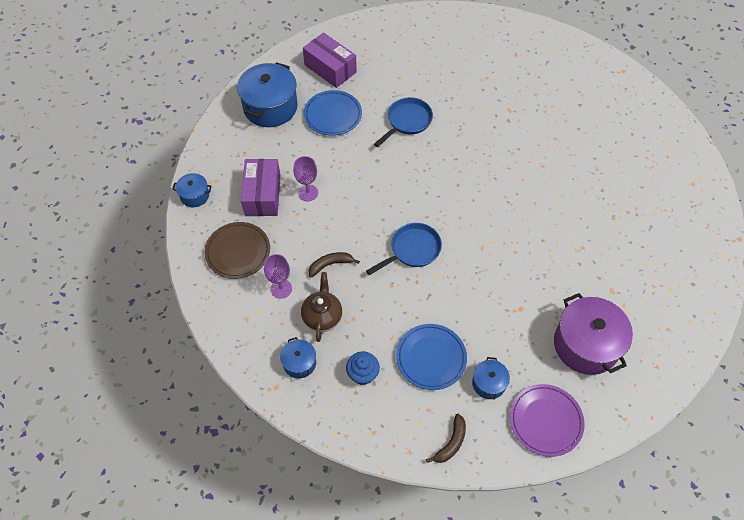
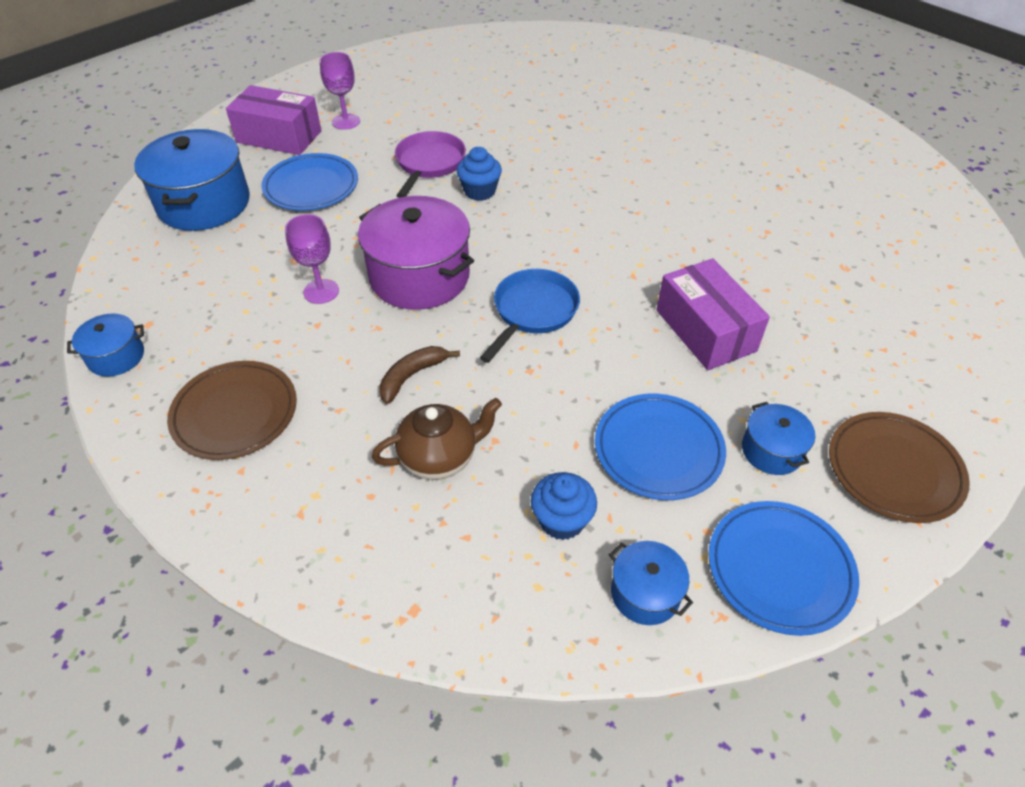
camera: 25 degrees left, 10 degrees down
(262, 195) = (243, 318): purple box -> purple box (705, 330)
(281, 288) = (342, 441): purple goblet -> purple goblet (346, 122)
(299, 363) = (438, 549): blue pot -> blue pot (645, 593)
(322, 317) = (440, 457): brown teapot -> brown teapot turned 90 degrees clockwise
(407, 121) = (429, 164): blue pan -> purple pan
(426, 153) = (479, 191): none -> blue cupcake
(451, 443) = (779, 569): brown banana -> blue plate
(545, 421) = (894, 470): purple plate -> brown plate
(586, 345) = (865, 344): purple pot -> purple pot (419, 276)

